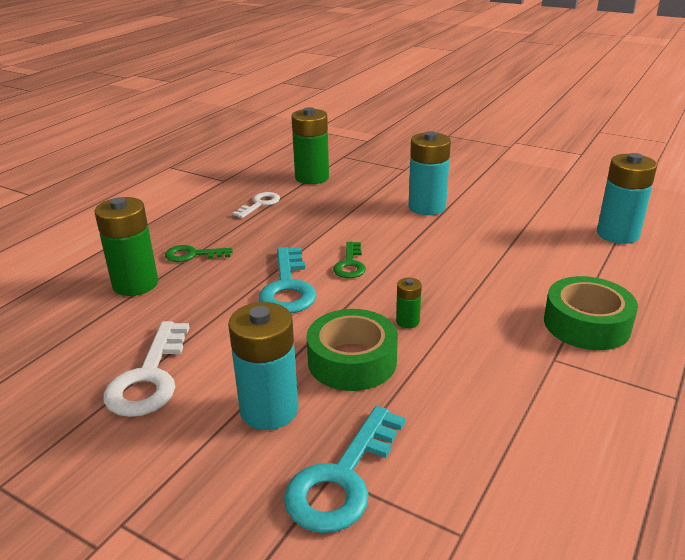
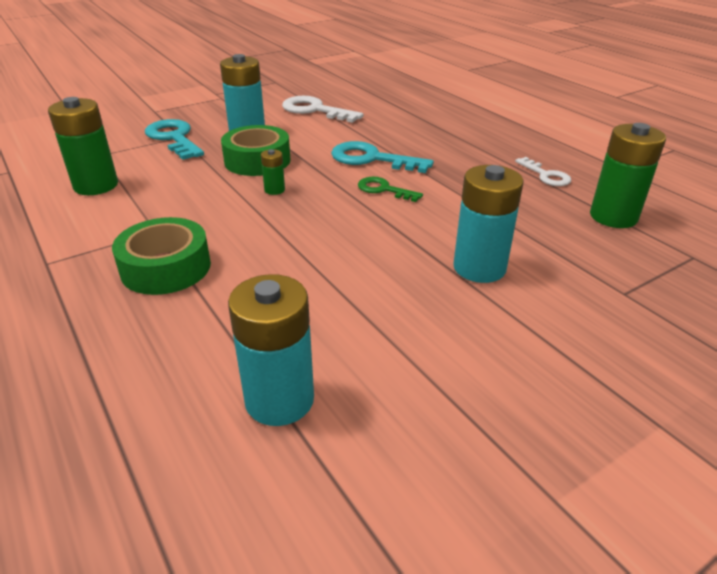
camera: 115 degrees right, 5 degrees up
(135, 284) = (427, 116): green battery -> green battery (96, 185)
(193, 255) = (457, 136): green key -> none

